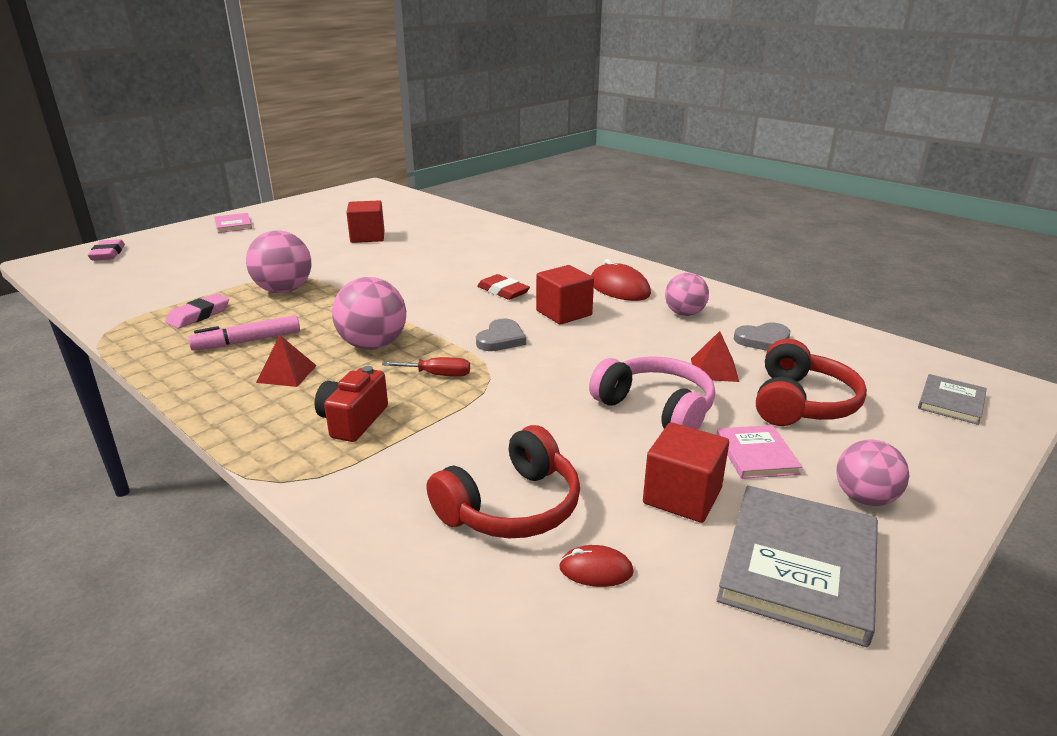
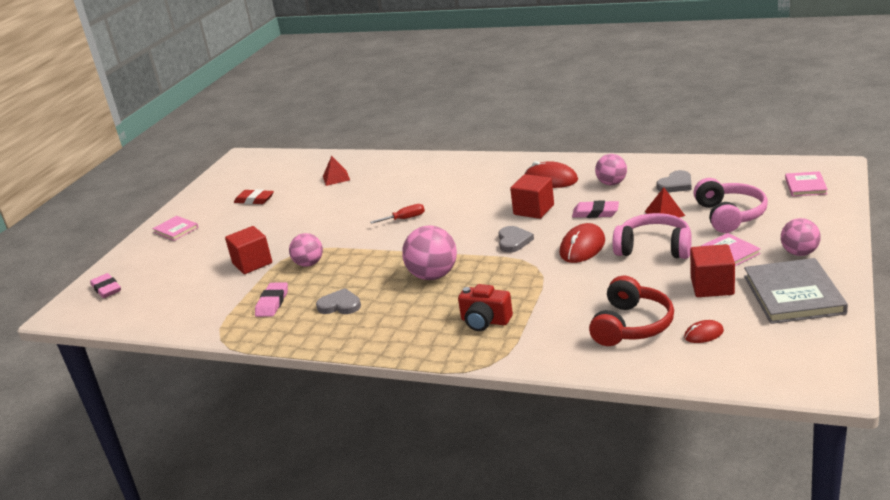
camera: 20 degrees left, 0 degrees up
(247, 341) = (340, 305): pink marker -> grey heart
(284, 290) = (309, 264): pink ball -> pink ball, size x0.65
(286, 374) = (401, 313): red pyramid -> red pyramid (336, 178)
(353, 421) = (485, 321): red camera -> red camera turned 60 degrees counterclockwise
(367, 237) = (310, 202): red cube -> red cube (252, 263)
(437, 375) = (501, 277): red screwdriver -> red screwdriver (405, 219)
(503, 291) = (473, 209): red eraser -> red eraser (254, 200)
(569, 374) = (582, 247): none -> red mouse
(629, 340) = (595, 213): none -> pink eraser
(801, 403) = (729, 215): red headphones -> pink headphones
(951, 402) = (805, 186): grey book -> pink book

